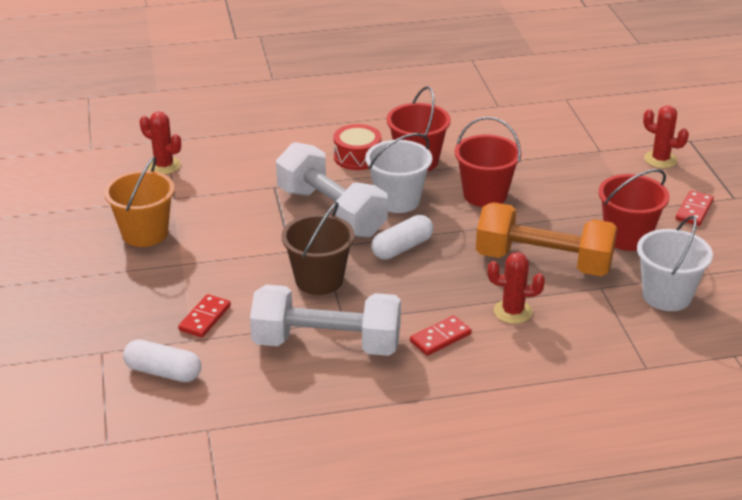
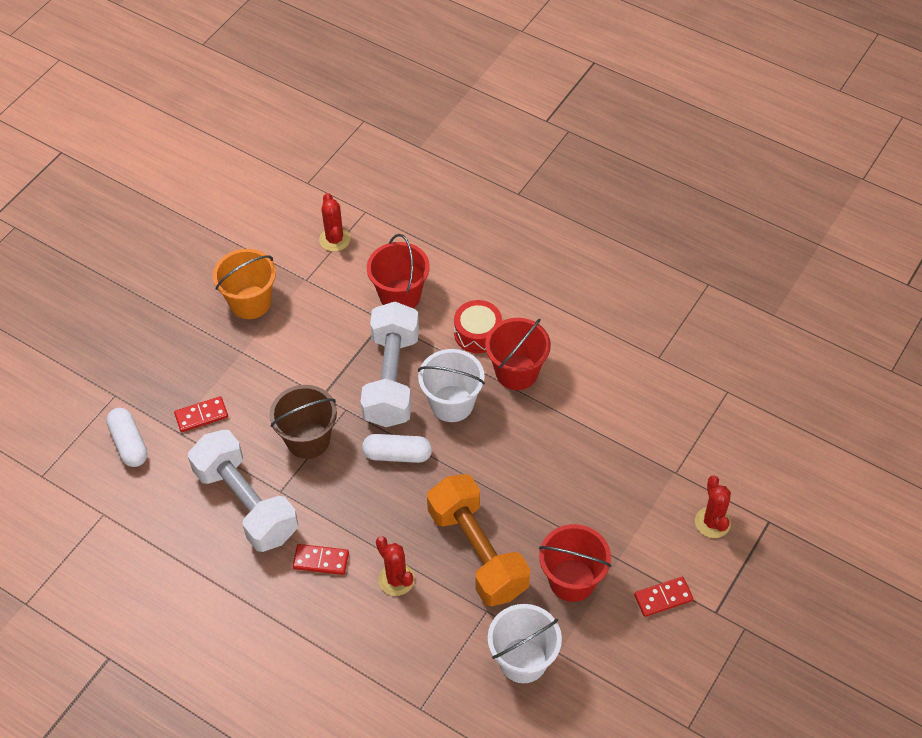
camera: 45 degrees right, 20 degrees up
(485, 195) = (522, 449): red bucket -> red bucket (400, 295)

